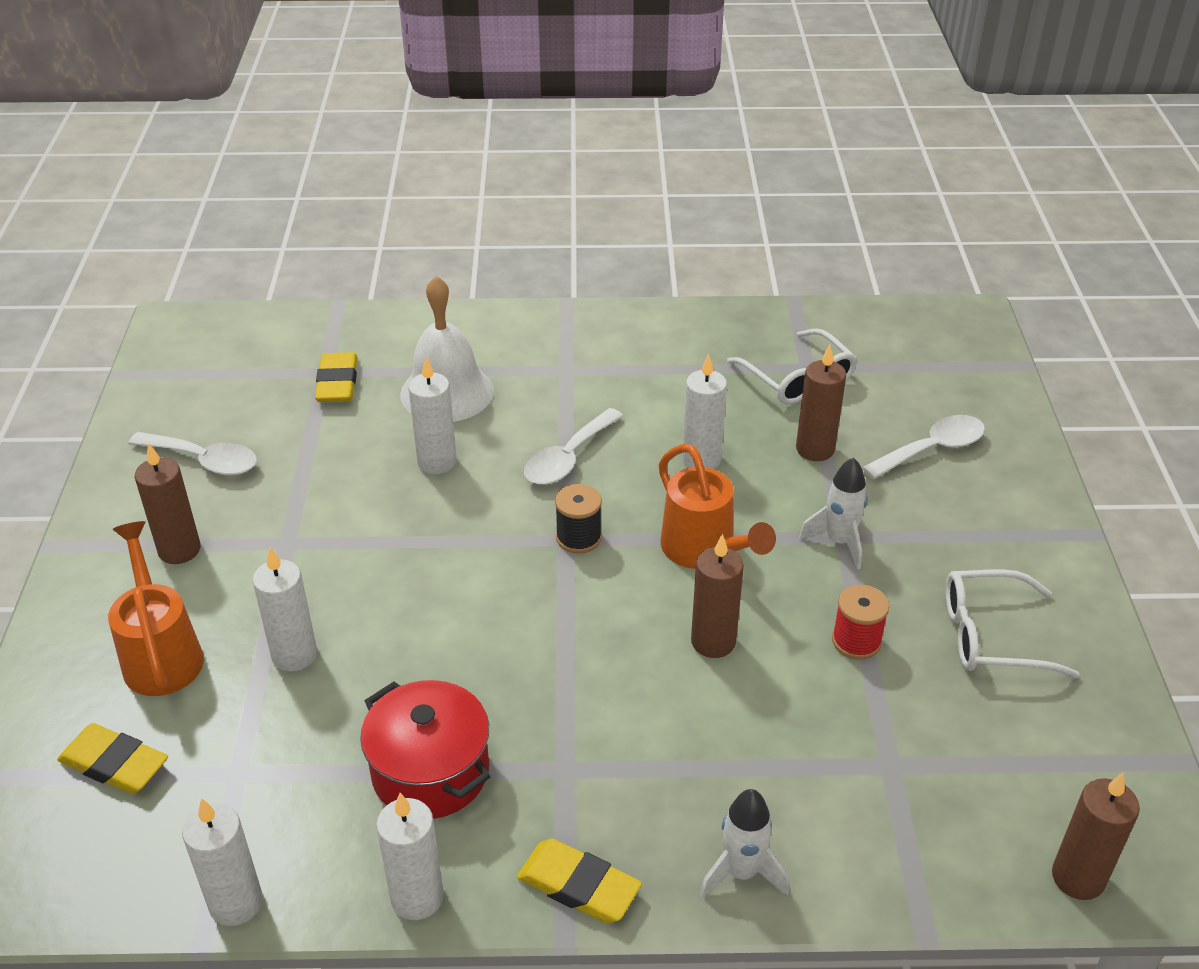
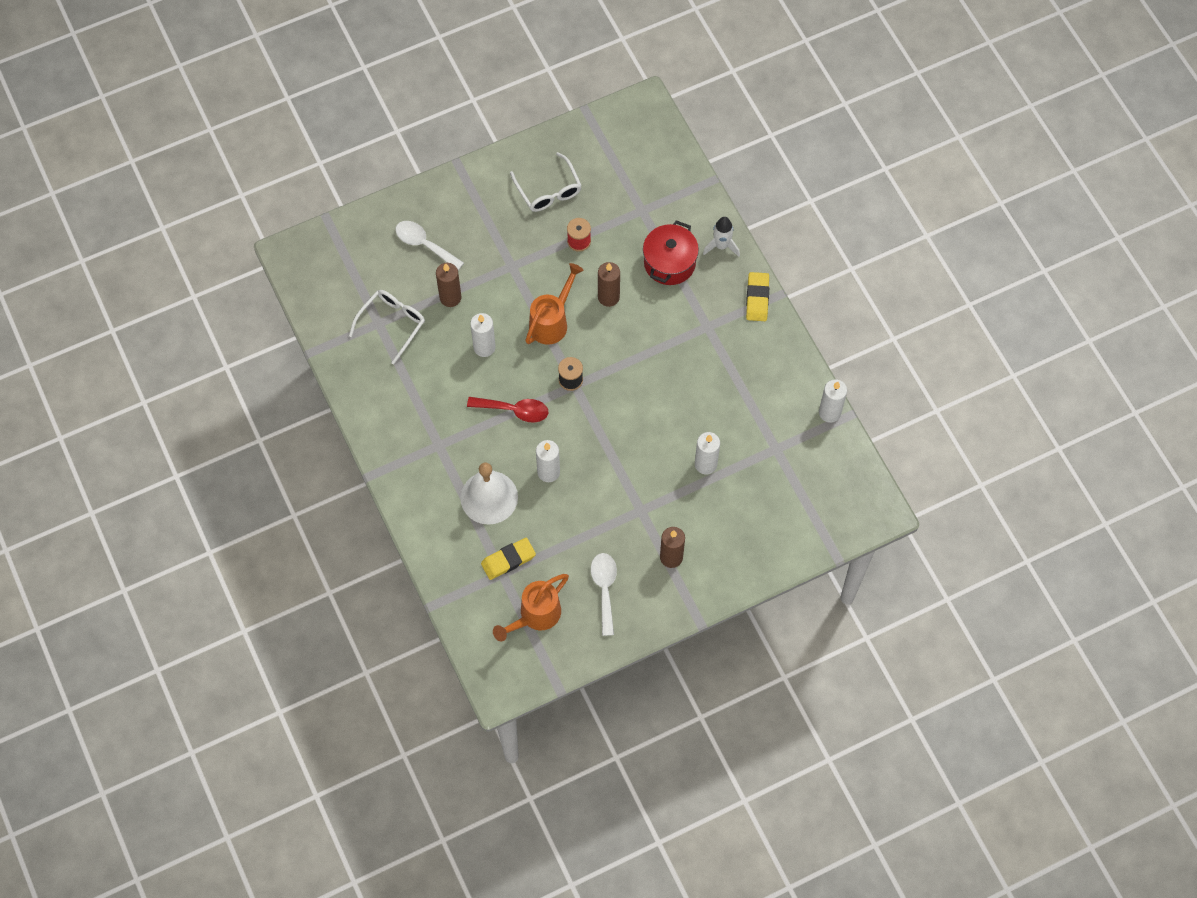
camera: 115 degrees left, 25 degrees up
(114, 764) = (798, 499): yellow eraser -> none
(161, 654) = (735, 521): orange watering can -> orange watering can (535, 615)
(417, 897) = (792, 351): white candle -> none
(430, 772) = (736, 375): red pot -> red pot (669, 263)
(568, 458) = (514, 410): white spoon -> red spoon
(839, 542) = (516, 266): white rocket -> none
(1078, 878) = (663, 136): brown candle -> none

